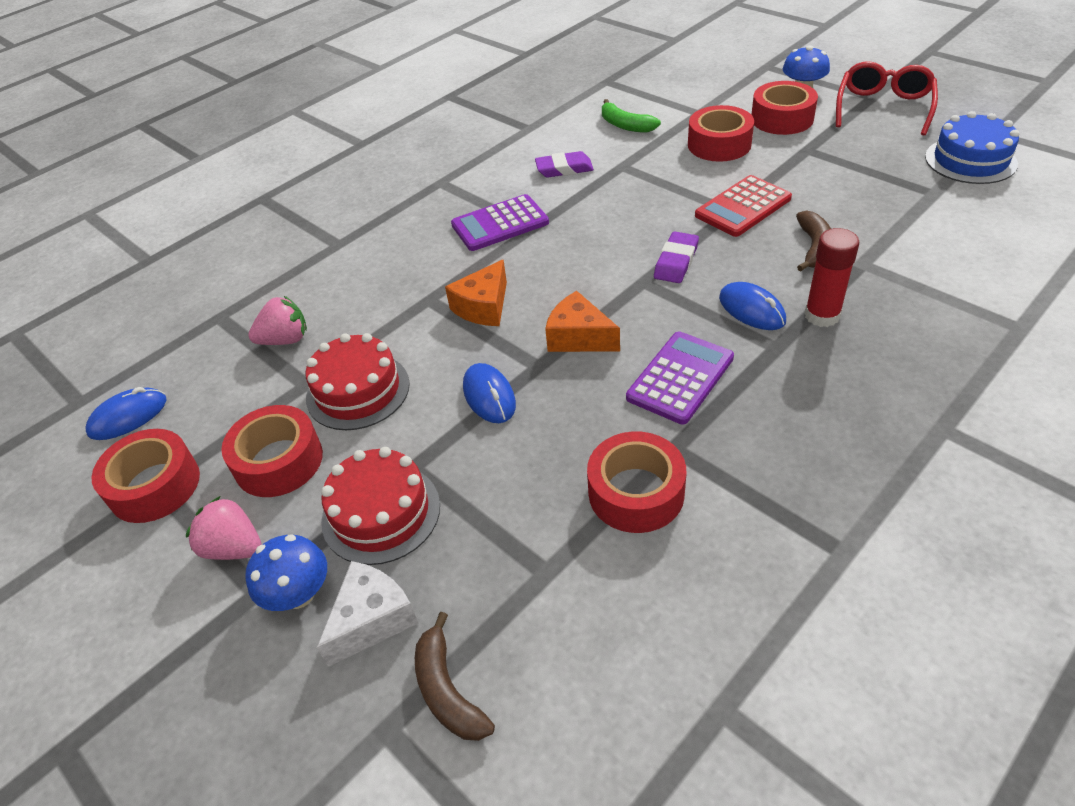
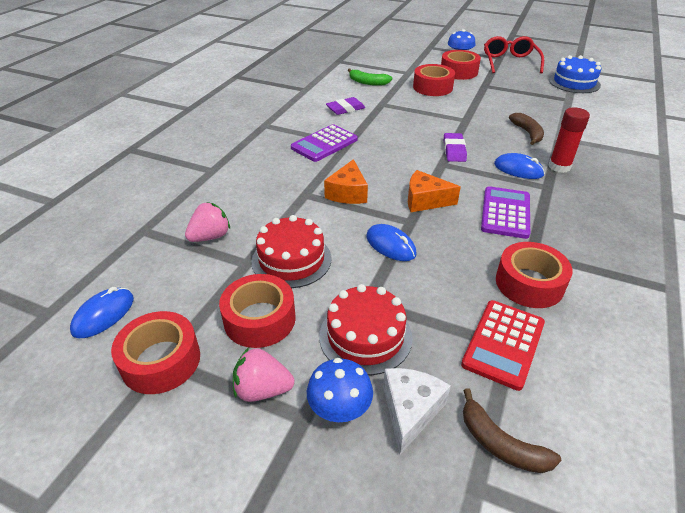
camera: 25 degrees left, 5 degrees down
(743, 207) = (471, 117): red calculator -> red calculator (503, 343)

